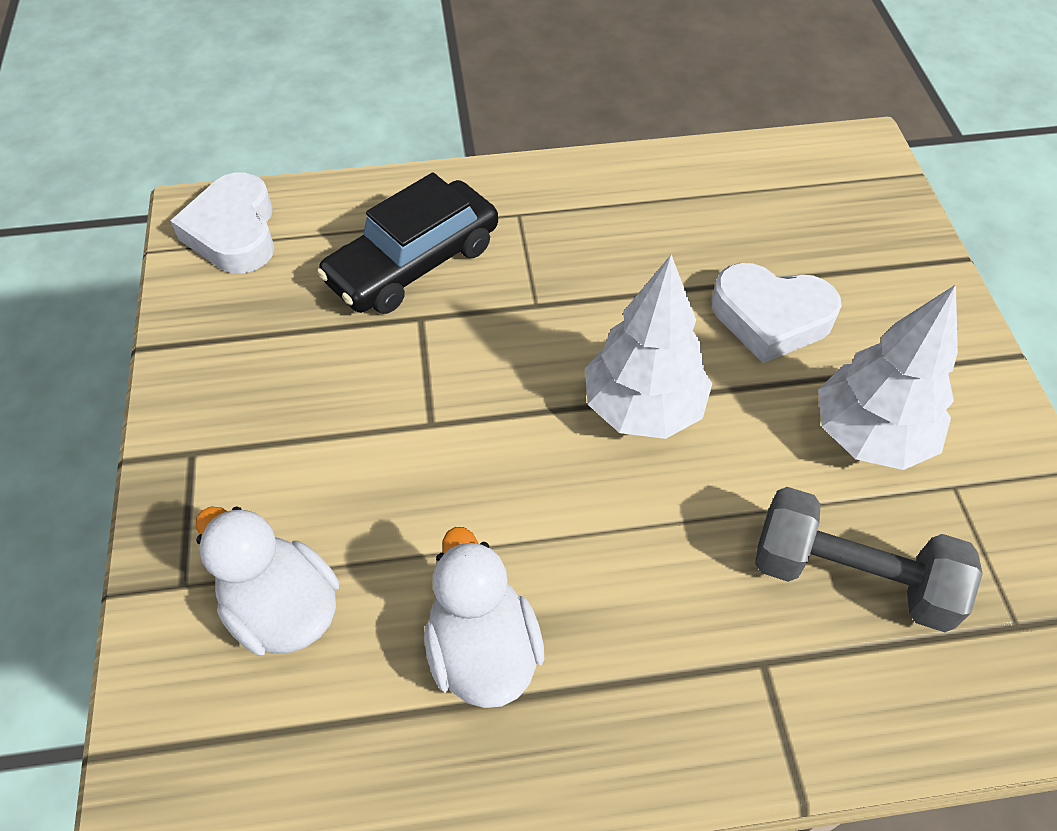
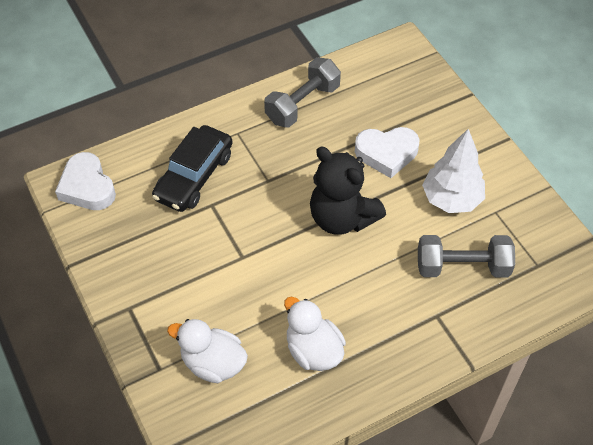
camera: 20 degrees left, 0 degrees up
(643, 408) = (342, 218): white tree -> black teddy bear
(649, 197) = (302, 104): none -> grey dumbbell

